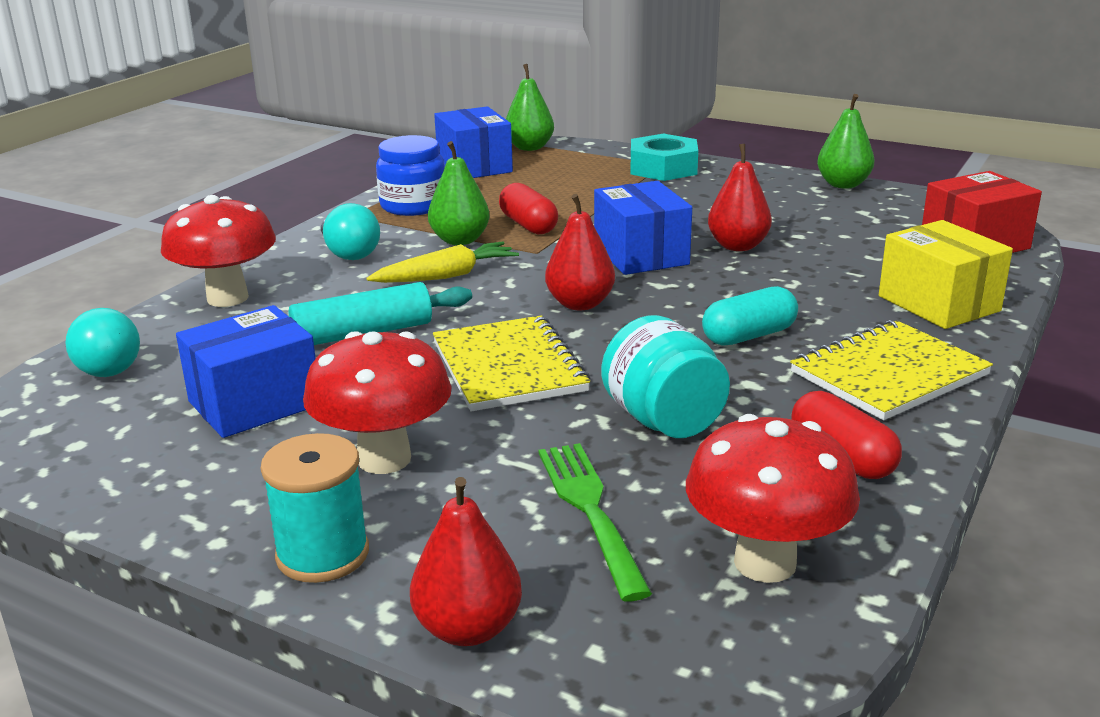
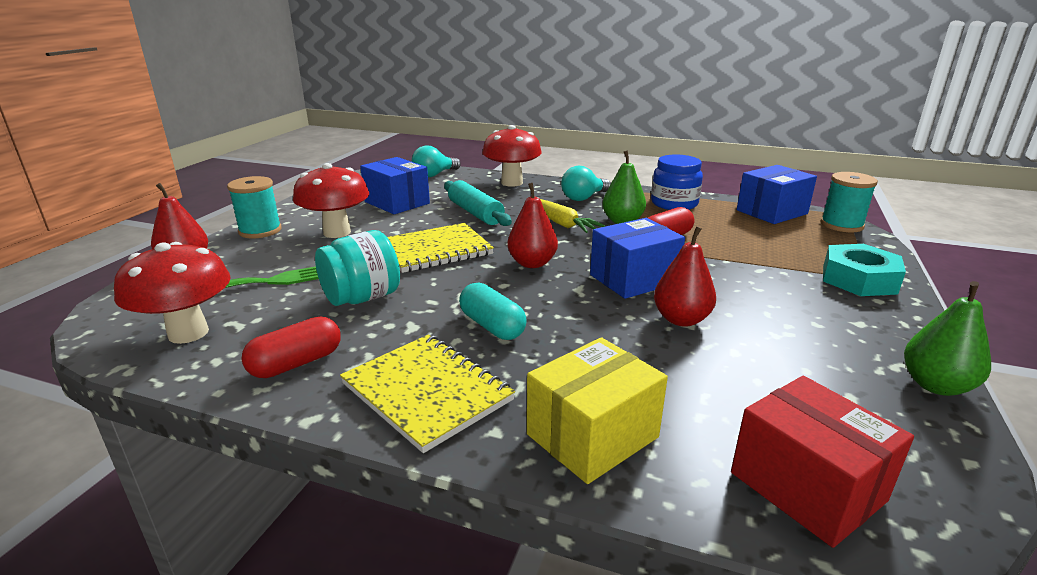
camera: 80 degrees right, 0 degrees up
(529, 147) = (841, 225): green pear -> turquoise spool

